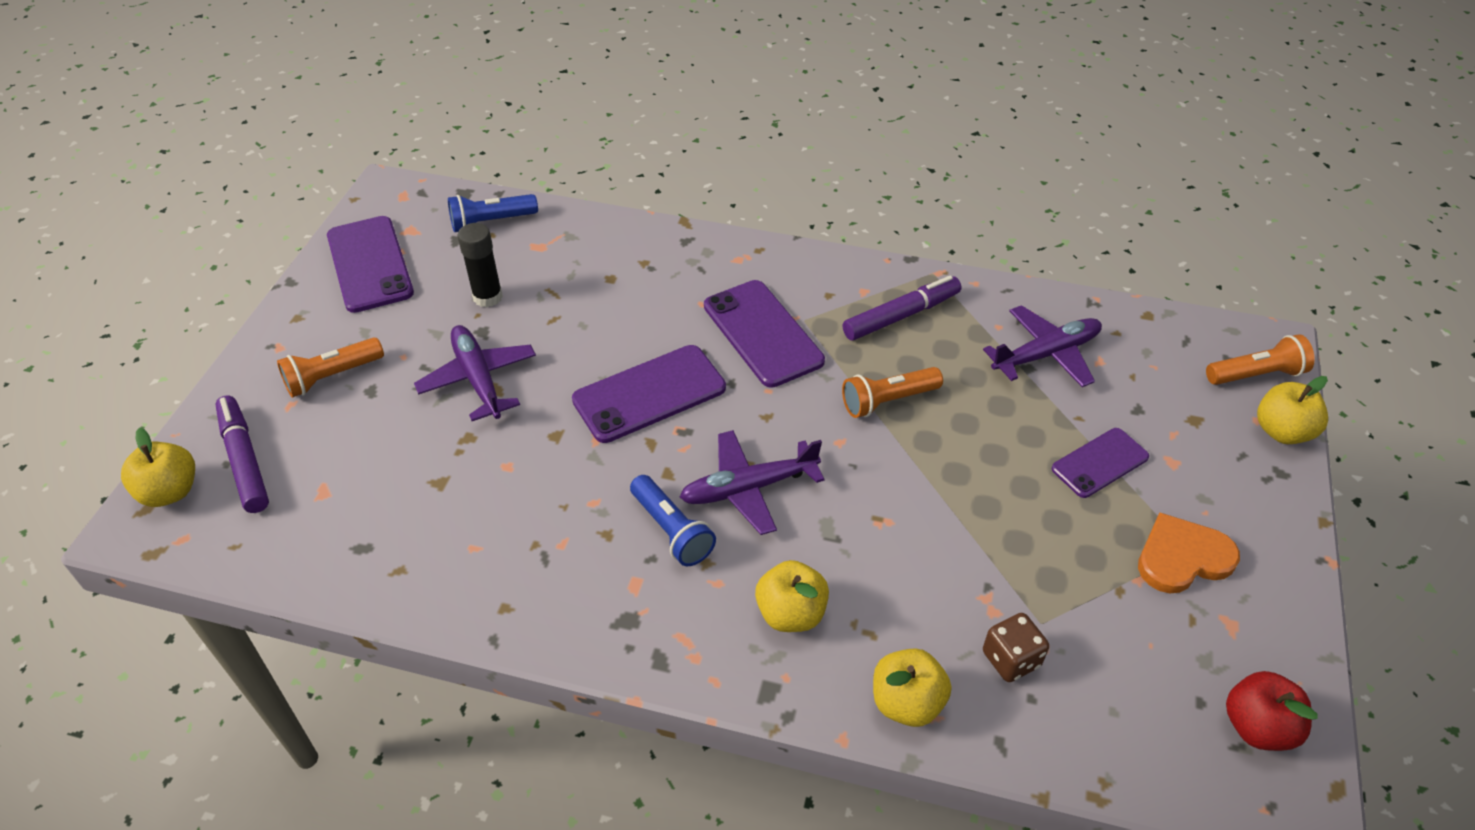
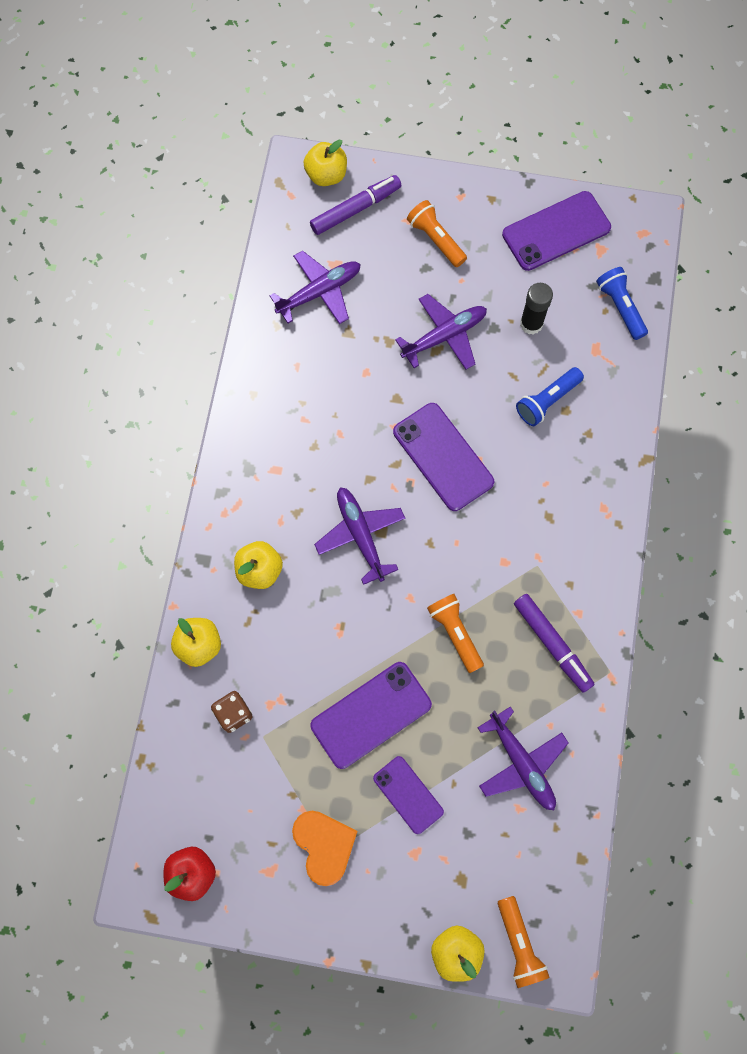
camera: 85 degrees right, 25 degrees up
(362, 513) = (319, 292): none -> purple plane
(672, 530) = (320, 488): blue flashlight -> blue flashlight (547, 401)
(762, 333) = (517, 534): purple phone -> purple phone (371, 715)

